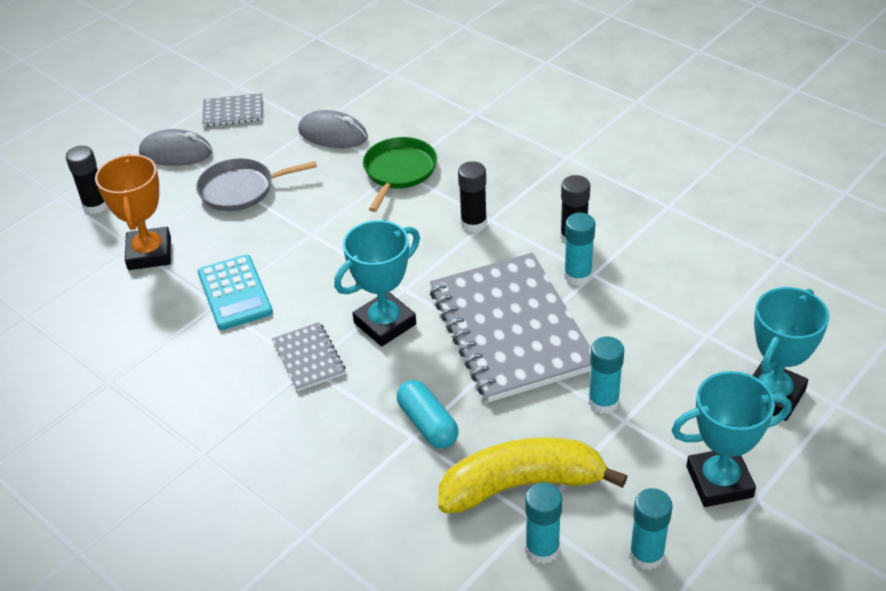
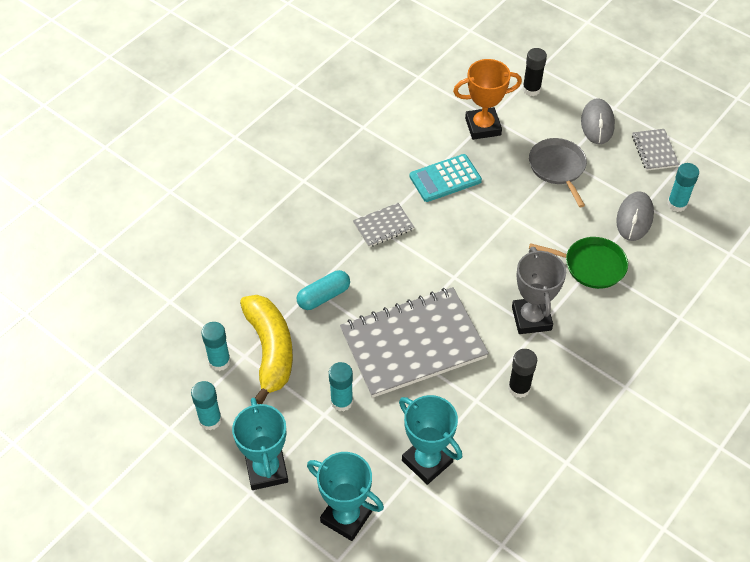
camera: 85 degrees right, 10 degrees up
(385, 323) = (417, 267): turquoise trophy -> turquoise trophy (427, 461)
(473, 223) = (531, 318): black glue stick -> grey trophy
(577, 276) = (473, 389): turquoise glue stick -> turquoise glue stick (677, 204)

